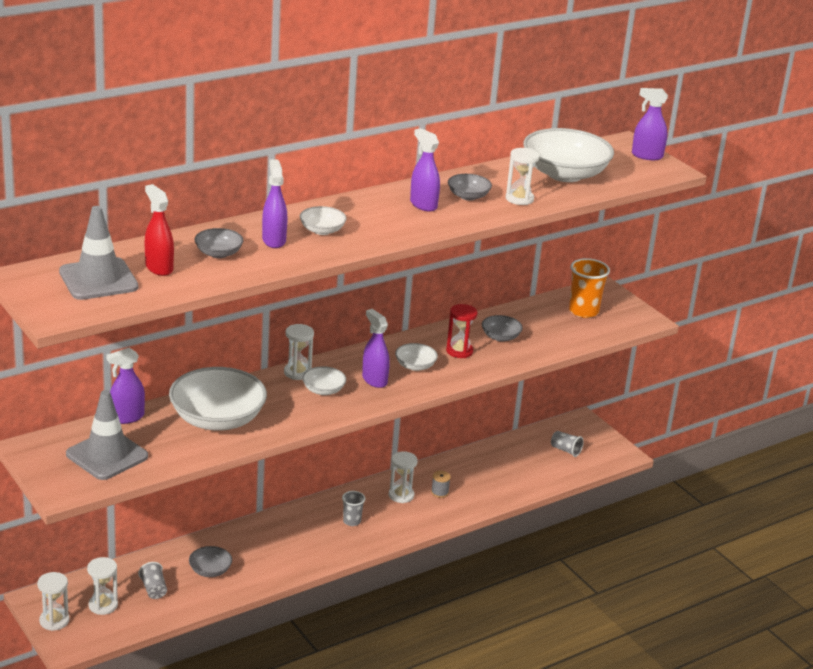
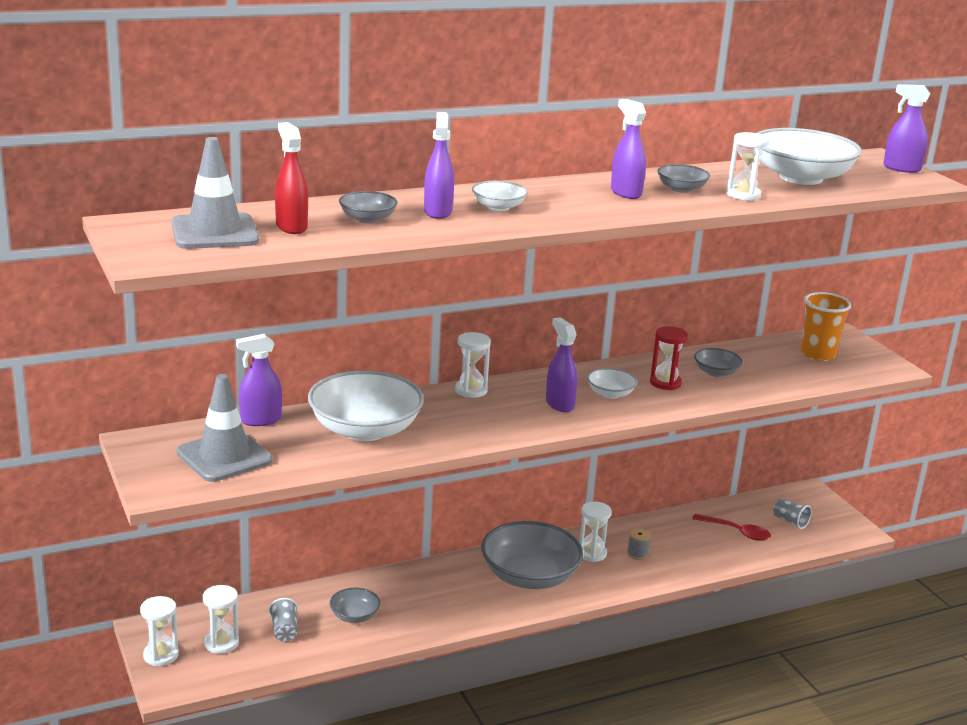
camera: 10 degrees right, 5 degrees down
(323, 390) = (497, 410): white bowl -> none
(352, 521) = (529, 576): grey cup -> grey bowl
(521, 464) = (736, 532): none -> red spoon

